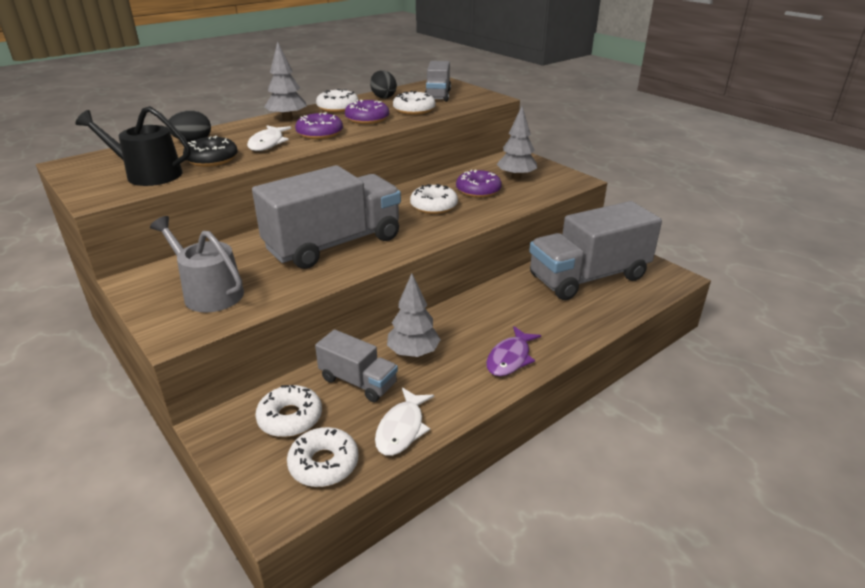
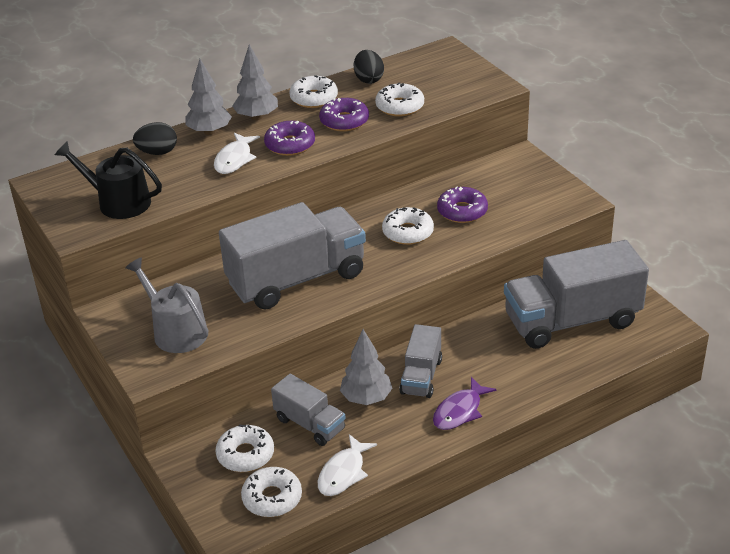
camera: 10 degrees right, 5 degrees up
(212, 159) = (178, 182): black donut -> none
(437, 95) = (433, 78): grey truck -> grey truck (421, 376)
(516, 177) = (510, 193): grey tree -> grey tree (209, 131)

